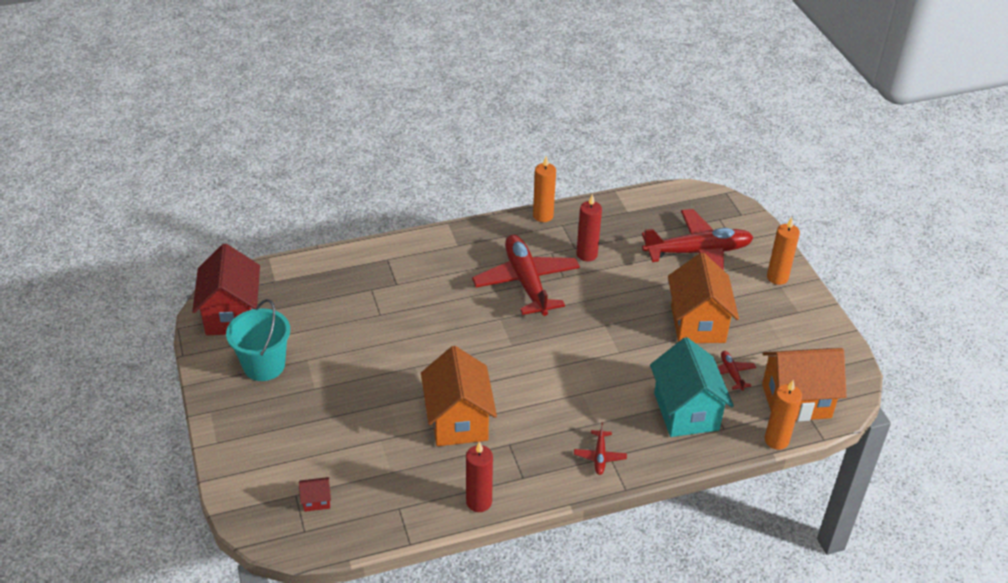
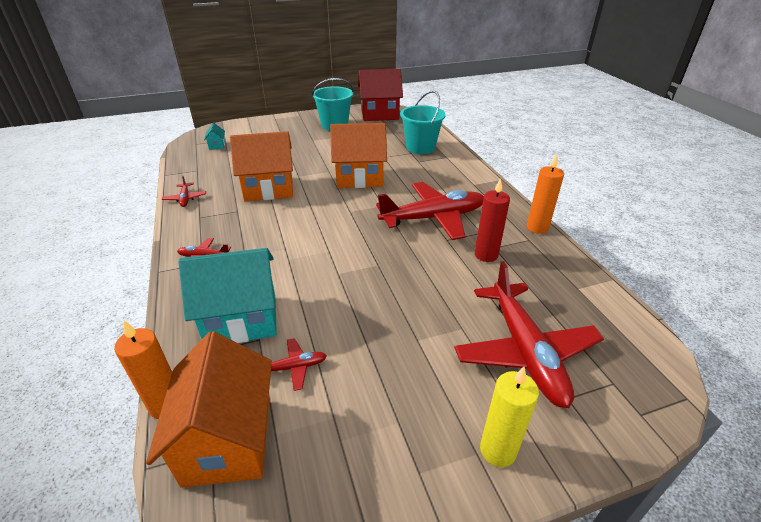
camera: 90 degrees right, 5 degrees down
(316, 501) = (217, 145): red house -> turquoise house
(358, 279) = (420, 148): none -> turquoise bucket
(479, 502) = (185, 198): red candle -> red plane
(698, 323) = (384, 341): orange house -> orange house (359, 178)
(777, 277) = (498, 450): orange candle -> yellow candle

